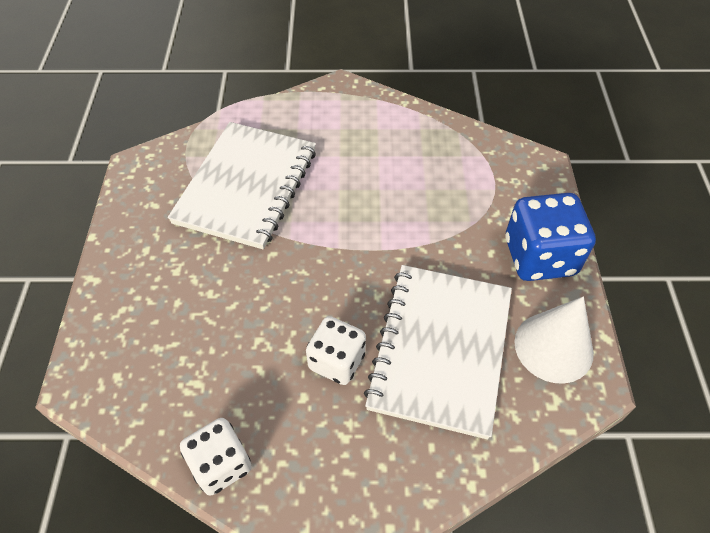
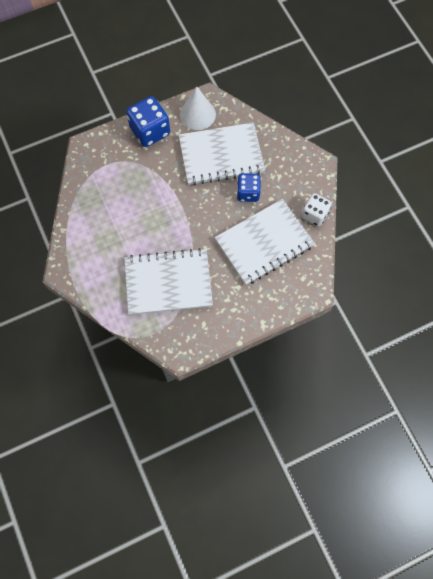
camera: 115 degrees left, 15 degrees up
(223, 343) = (264, 243): none -> white notebook
(337, 361) = (248, 193): white dice -> blue dice

